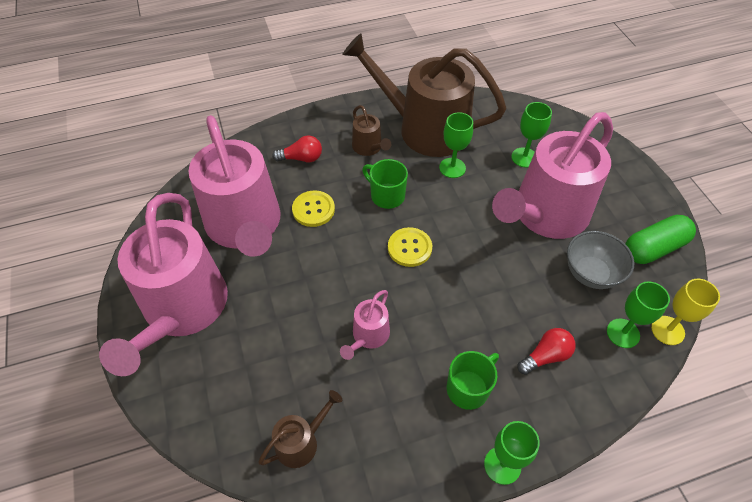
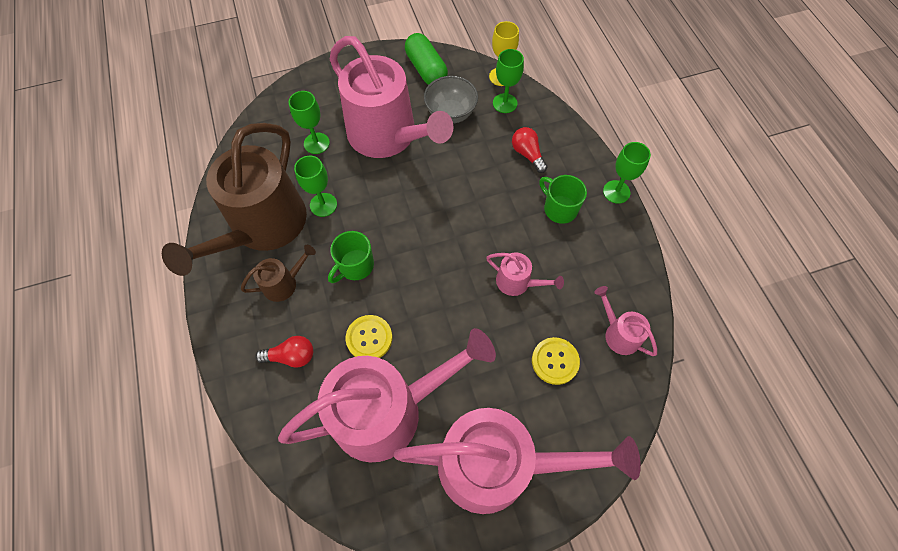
camera: 90 degrees left, 10 degrees up
(301, 158) = (291, 356): red light bulb -> red light bulb turned 90 degrees clockwise
(301, 442) = (619, 334): brown watering can -> pink watering can
(409, 248) = (422, 246): yellow button -> yellow button (555, 361)

